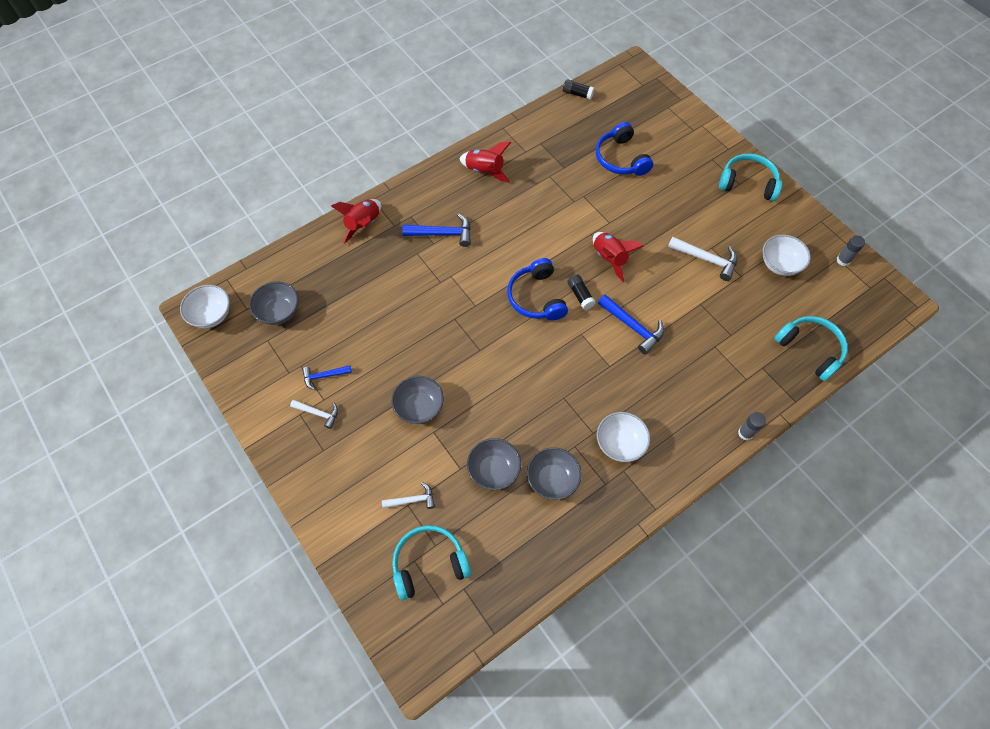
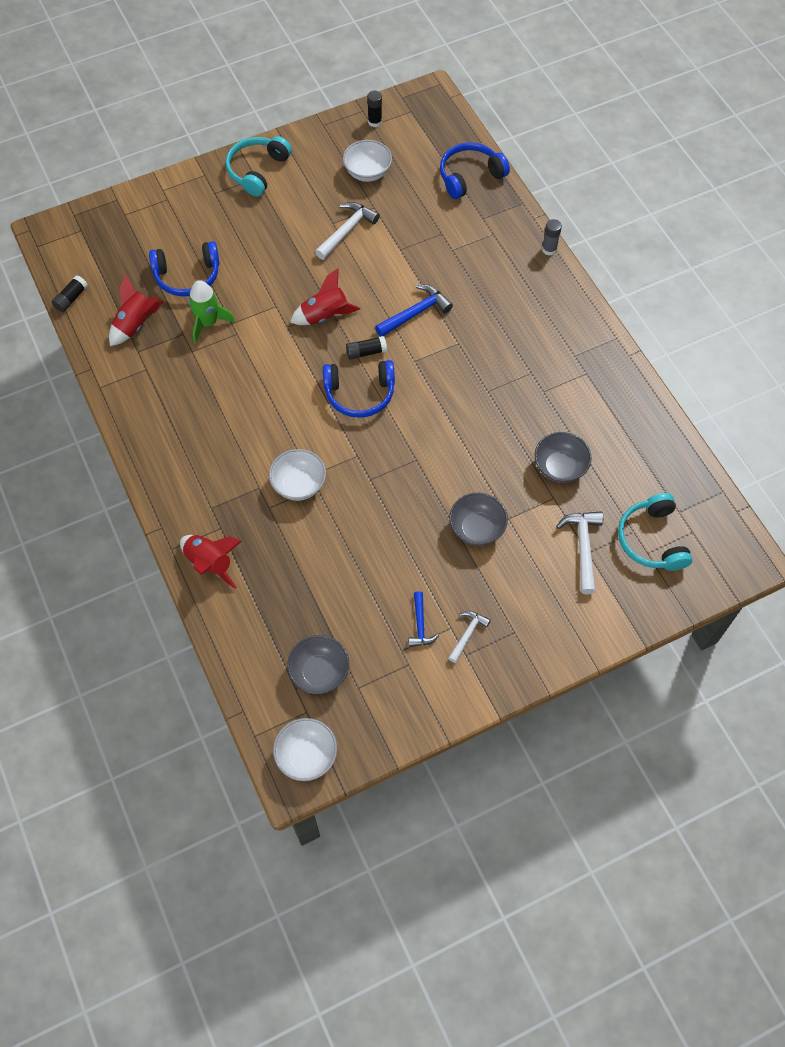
camera: 80 degrees left, 0 degrees up
(412, 500) = (583, 547): white hammer -> white hammer, size x1.58
(443, 234) = (247, 475): blue hammer -> none
(485, 171) = (163, 417): red rocket -> red rocket (136, 324)
(552, 479) = (576, 417): grey bowl -> none
(579, 181) = (208, 323): none -> green rocket
(620, 443) = (546, 352): white bowl -> white bowl (299, 484)
(810, 349) = (470, 176): turquoise headphones -> blue headphones
(843, 260) = (375, 122): grey glue stick -> black glue stick

